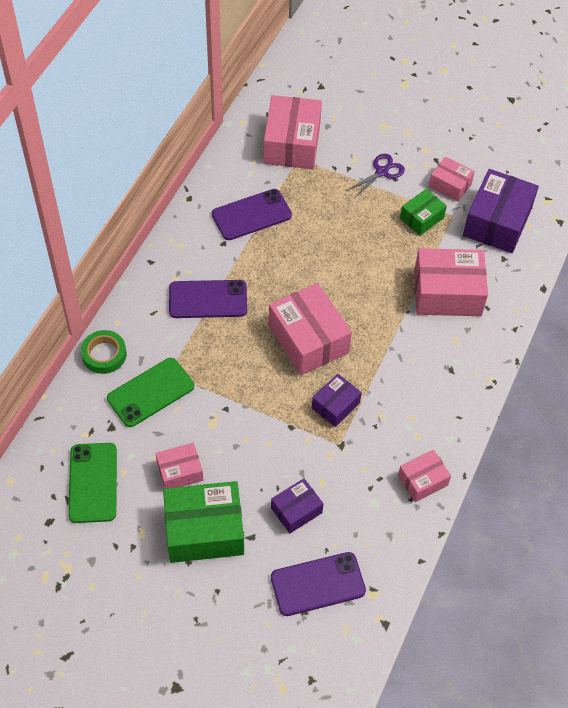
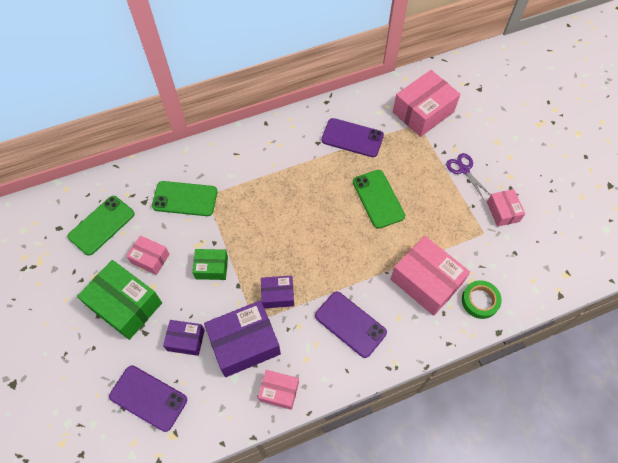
camera: 45 degrees right, 5 degrees up
(104, 354) = (185, 157): green tape -> green tape (480, 301)
(208, 299) = (273, 169): purple phone -> purple phone (350, 324)
(308, 339) = (305, 240): pink box -> none
(334, 253) = (378, 199): none -> green phone
(382, 172) = (464, 170): purple scissors -> purple scissors turned 120 degrees counterclockwise
(422, 218) = (460, 219): green box -> green box (211, 268)
(497, 222) = (511, 261): purple box -> purple box (244, 343)

